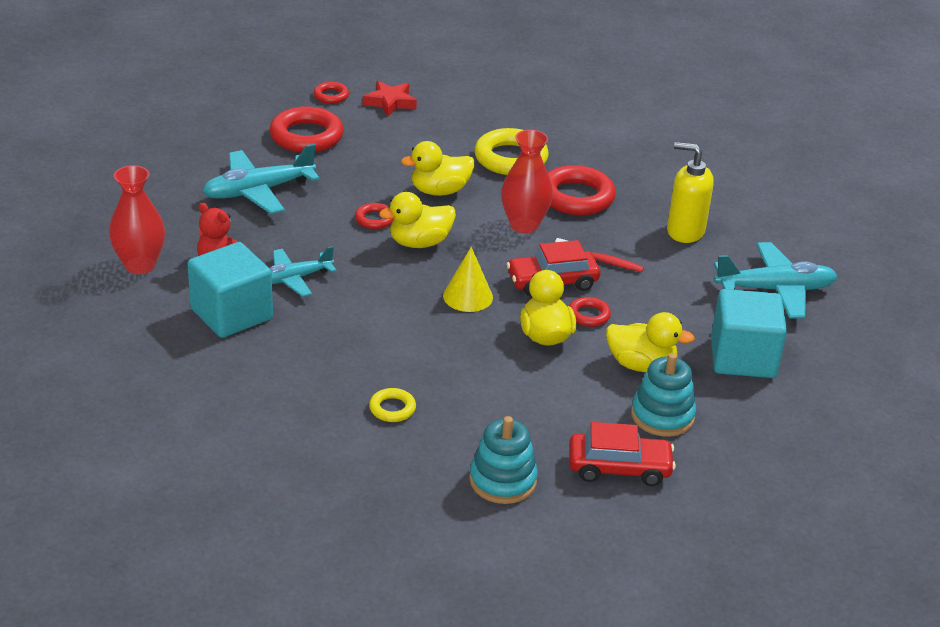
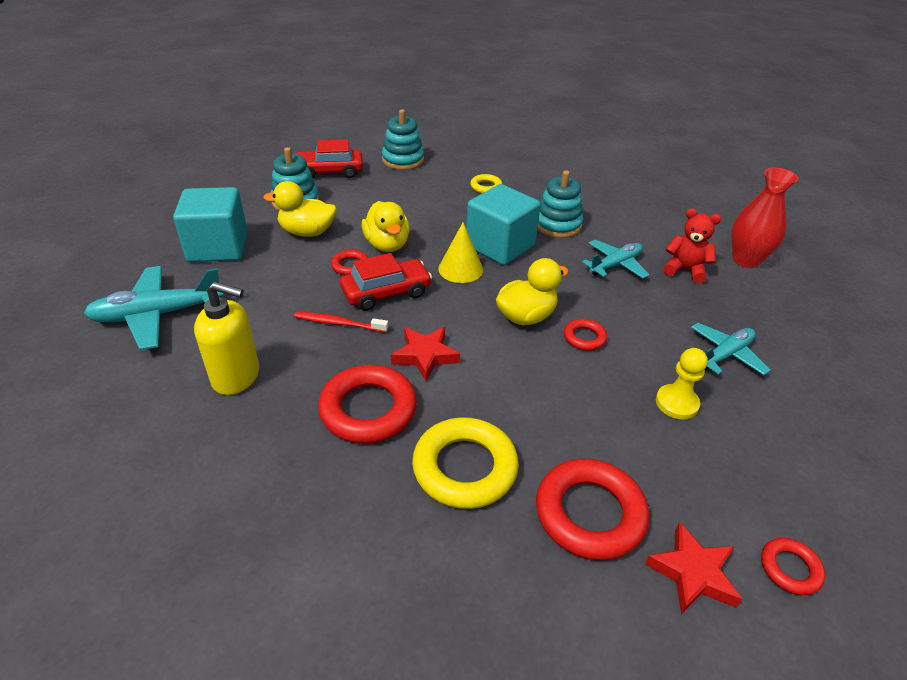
camera: 170 degrees right, 5 degrees up
(231, 314) = (639, 231): turquoise cube -> turquoise cube (500, 246)
(258, 191) = (725, 355): turquoise plane -> turquoise plane, size x0.65
(306, 136) = (748, 458): red ring -> red ring (589, 513)
(327, 336) = (557, 225): none -> turquoise stacking toy
(331, 169) = (676, 403): none -> yellow pawn
(439, 191) = (535, 390): yellow duck -> none
(524, 225) = (425, 356): red vase -> red star

